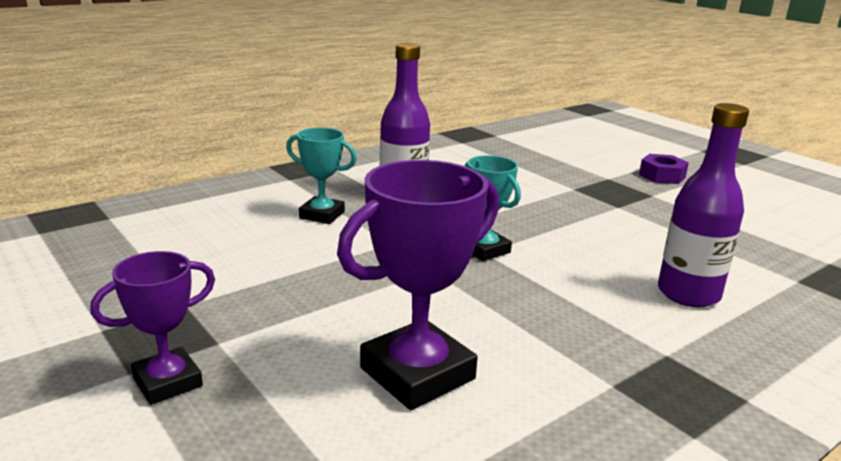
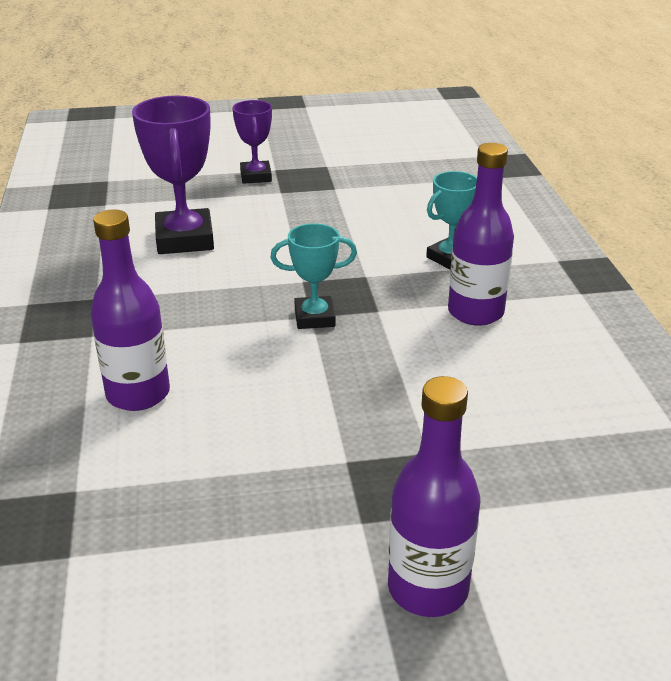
camera: 120 degrees right, 10 degrees up
(662, 176) = (428, 588): purple nut -> purple bottle

